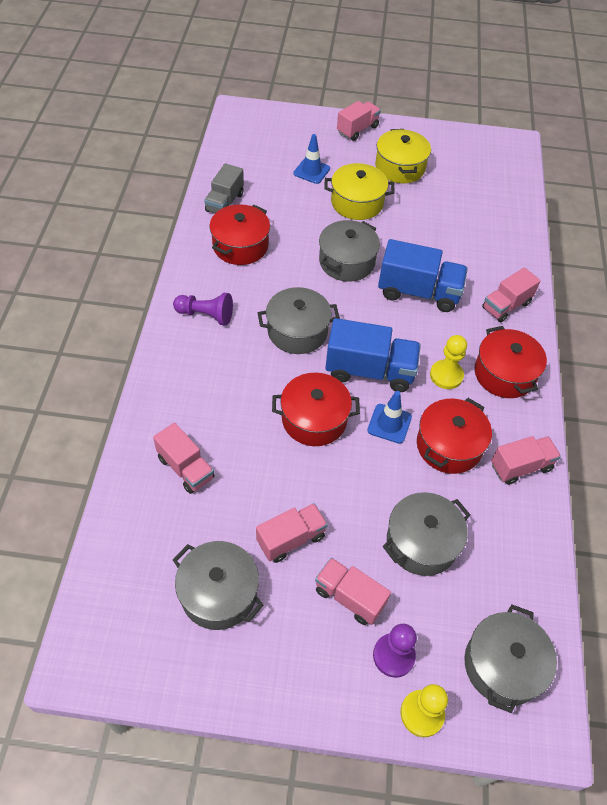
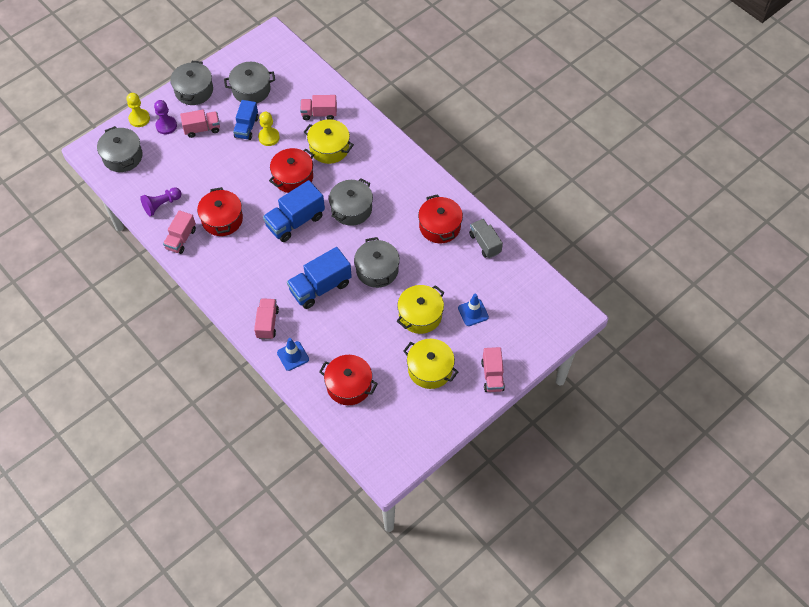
camera: 135 degrees right, 5 degrees up
(206, 315) = (402, 177): purple pawn -> purple pawn (161, 205)
(232, 414) = (329, 148): none -> yellow pot
(291, 539) = (246, 127): pink truck -> blue truck
(389, 423) = (258, 205): blue traffic cone -> blue traffic cone (293, 356)
(422, 542) = (194, 170): grey pot -> grey pot (194, 91)
(446, 375) = (257, 252): yellow pawn -> yellow pawn (269, 137)
(504, 374) = (230, 280): red pot -> red pot (349, 385)

